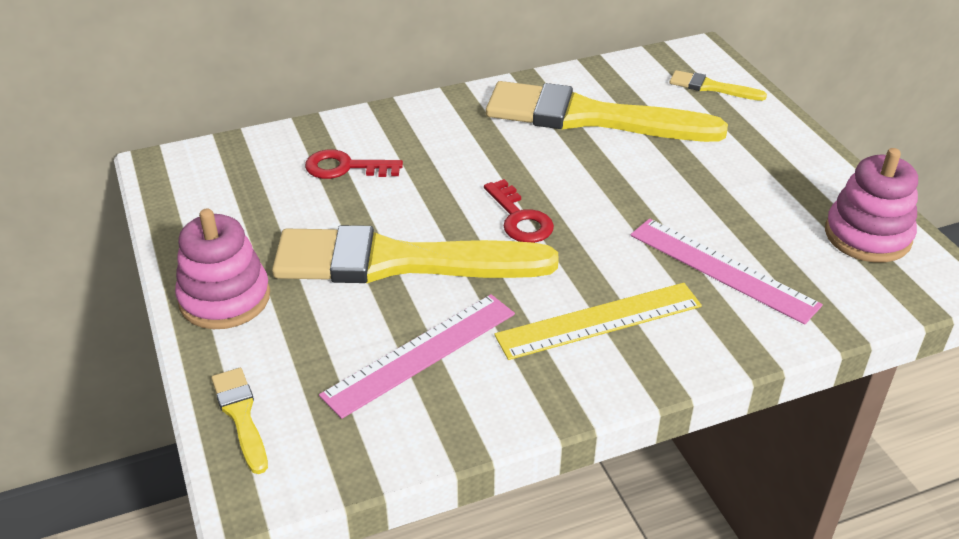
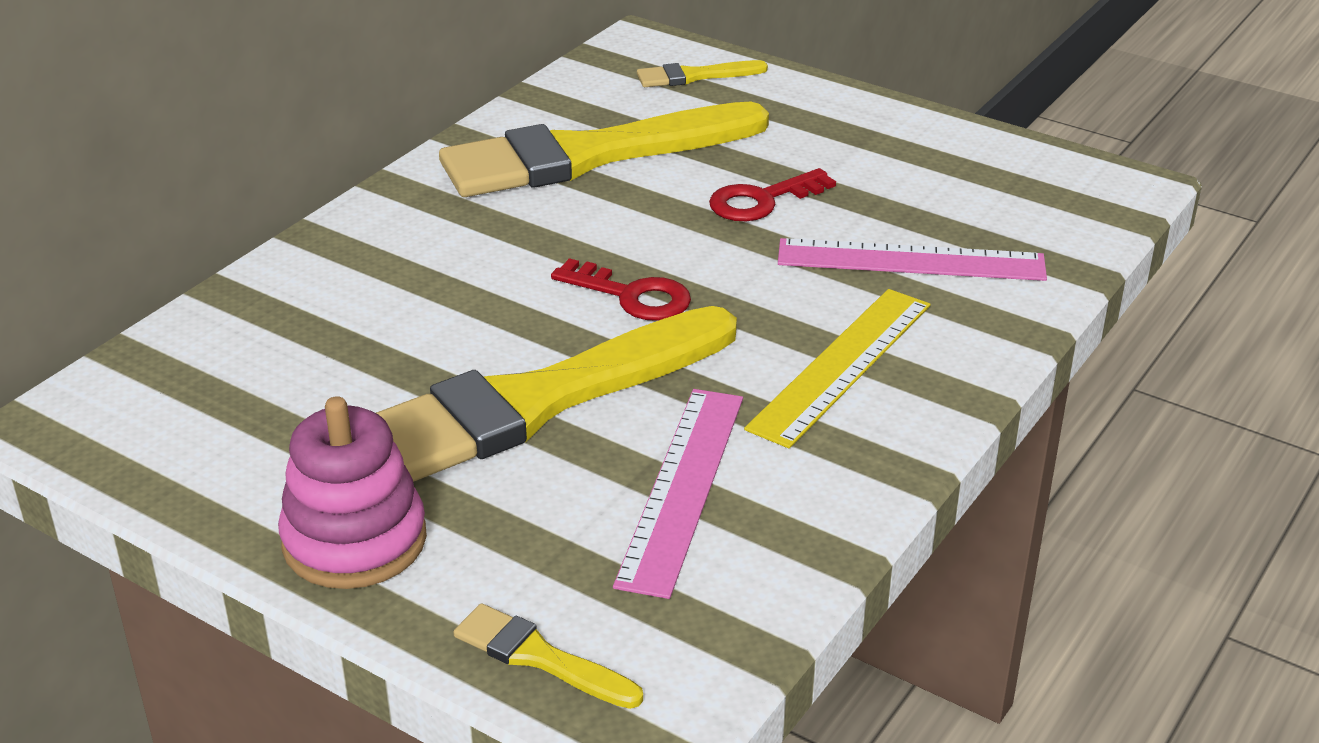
camera: 35 degrees left, 5 degrees down
(345, 167) = (338, 324): red key -> red key (761, 201)
(867, 235) = (1014, 171): pink stacking toy -> none

